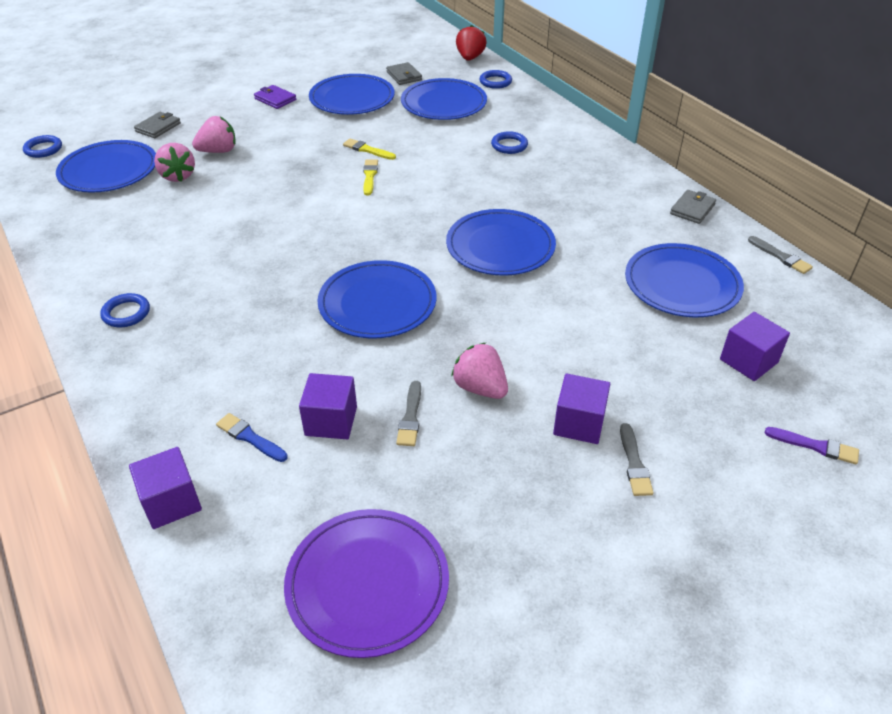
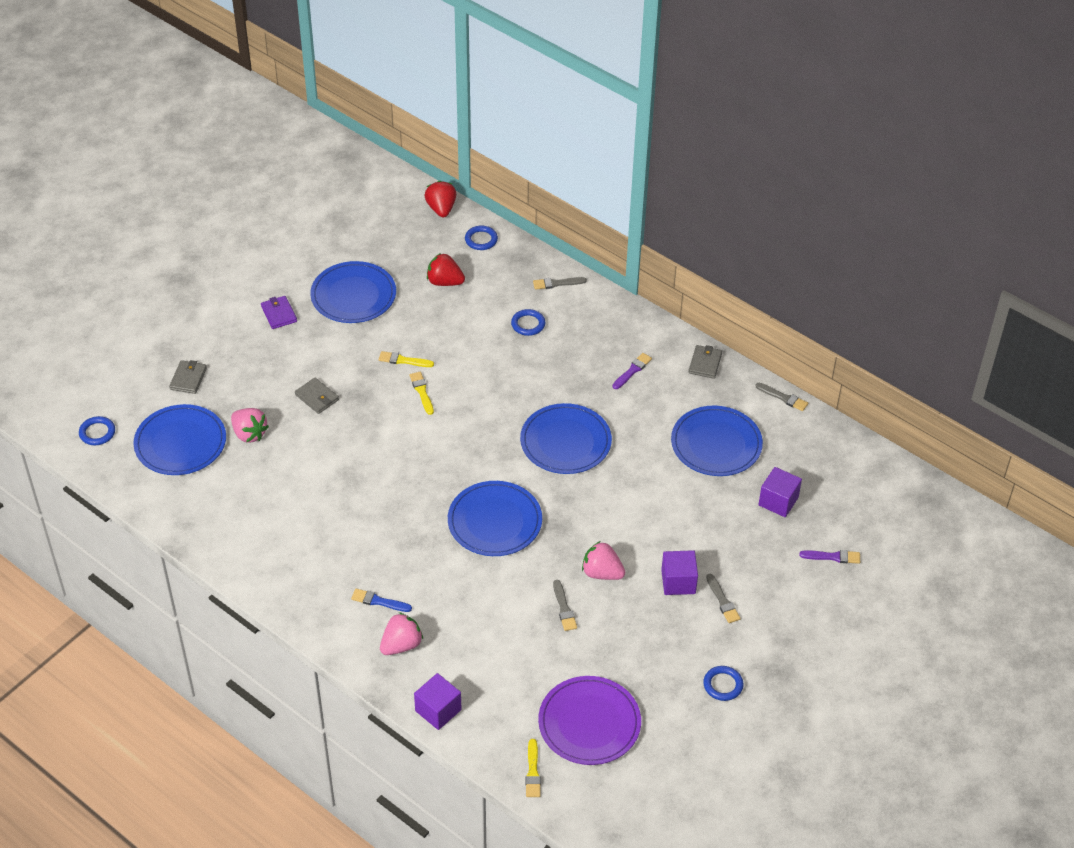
camera: 20 degrees left, 5 degrees up
(126, 313) = (305, 582): blue ring -> blue ring (723, 685)
(218, 151) = (267, 395): pink strawberry -> pink strawberry (401, 645)
(244, 635) = (533, 772): none -> yellow brush
(250, 437) = (462, 653): blue brush -> blue brush (379, 601)
(275, 99) = (279, 314): purple wallet -> purple wallet turned 45 degrees clockwise
(331, 421) = (511, 626): purple cube -> none
(404, 76) = (388, 251): grey wallet -> grey wallet (317, 397)
(443, 103) = (444, 282): blue plate -> red strawberry
(554, 121) = (557, 283): none -> grey brush
(605, 200) = (632, 370): none -> purple brush

